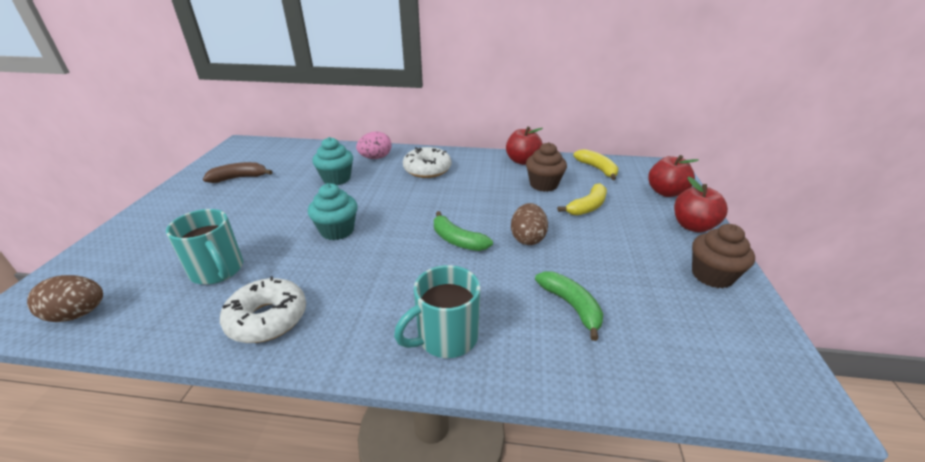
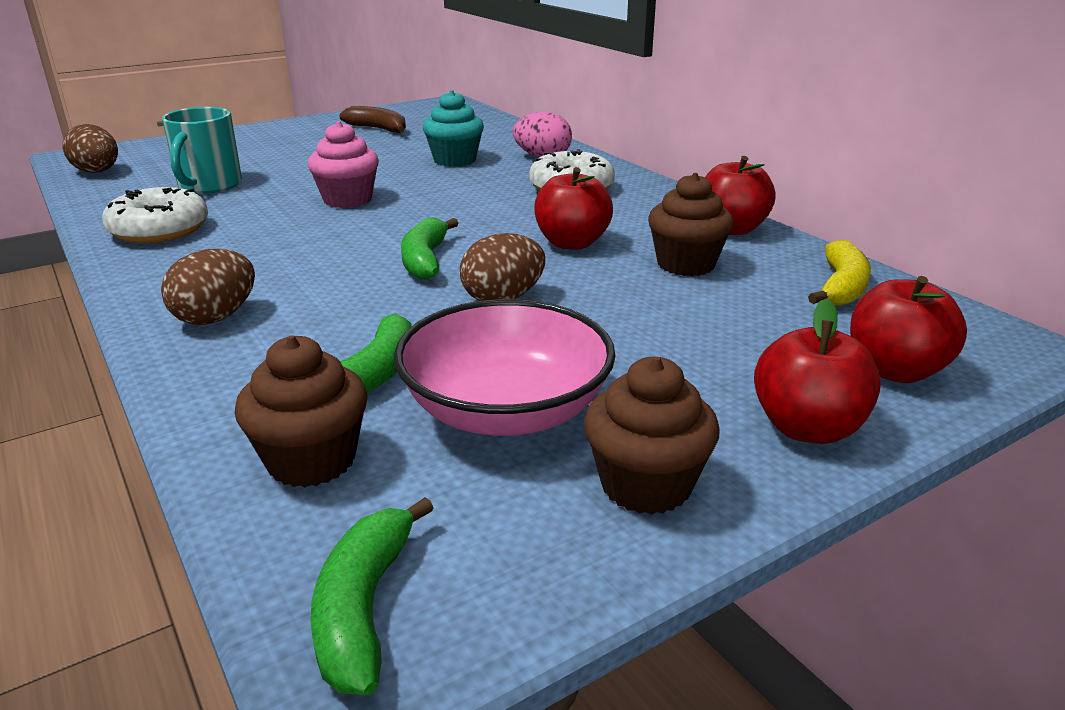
camera: 50 degrees right, 5 degrees down
(337, 230) = (347, 200): turquoise cupcake -> pink cupcake
(445, 337) = (216, 317): turquoise mug -> brown egg
(489, 197) = (572, 243): none -> red apple
(587, 207) = (682, 314): yellow banana -> none
(634, 282) = (506, 410): none -> pink bowl
(641, 357) = (311, 460): none -> brown cupcake
(768, 383) = (364, 608): none -> green banana

